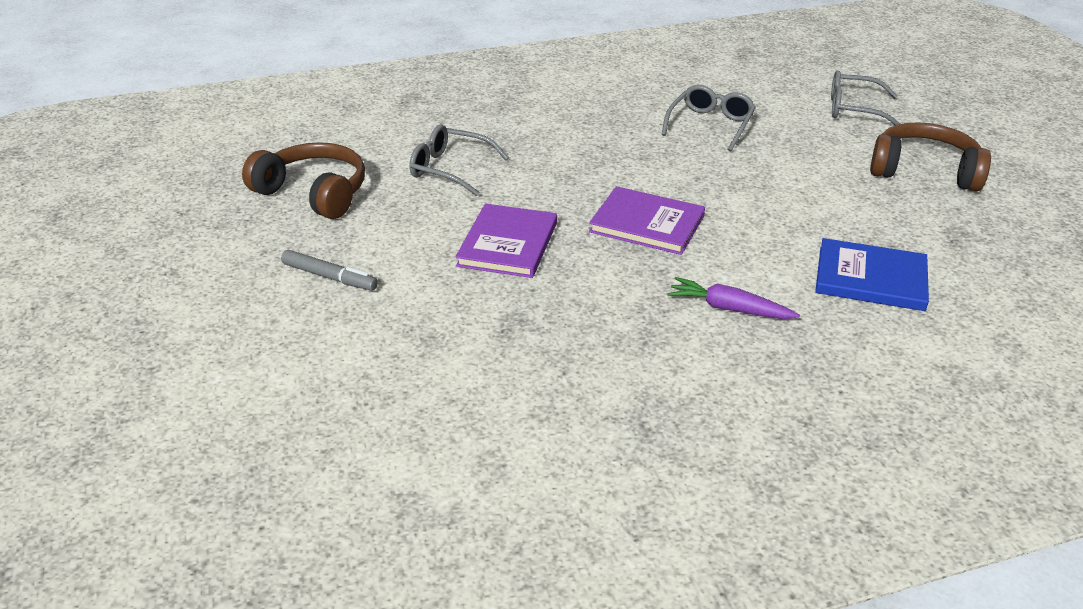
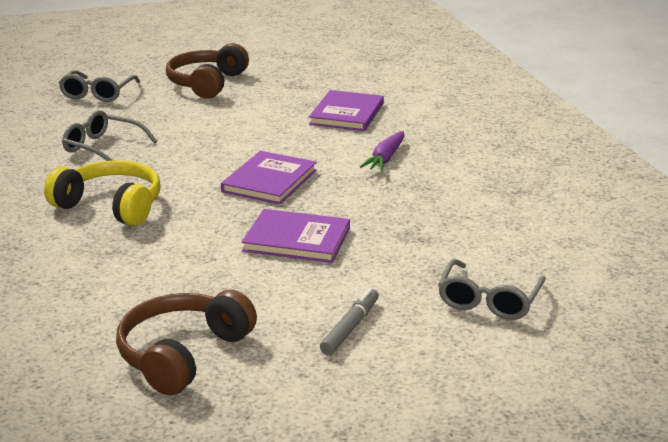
camera: 90 degrees left, 10 degrees down
(450, 169) = (149, 272): grey glasses -> grey glasses (489, 301)
(579, 140) = (111, 206): none -> yellow headphones
(870, 278) = (347, 114): blue book -> purple book

